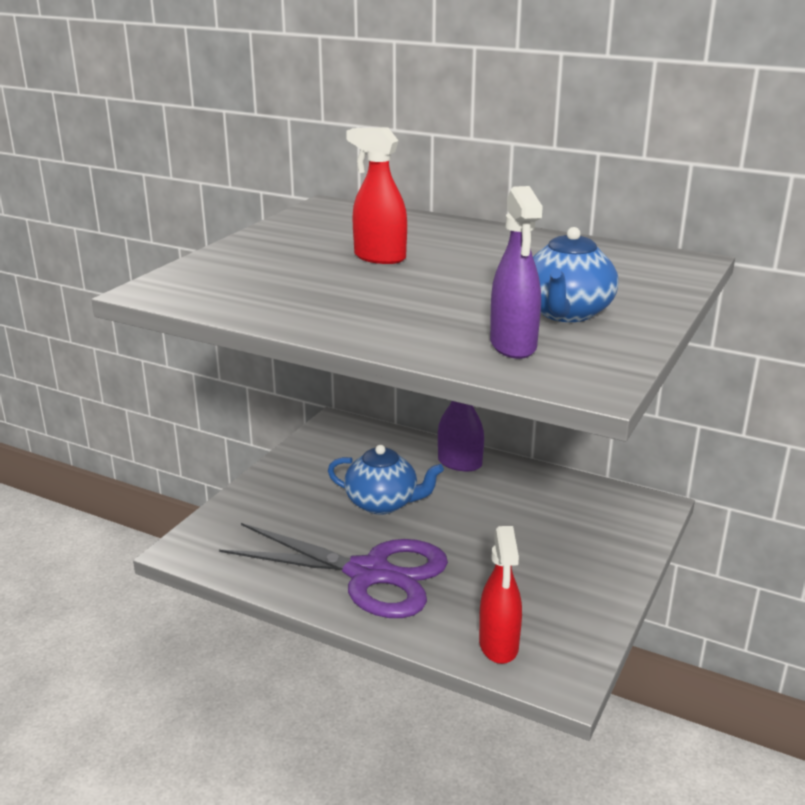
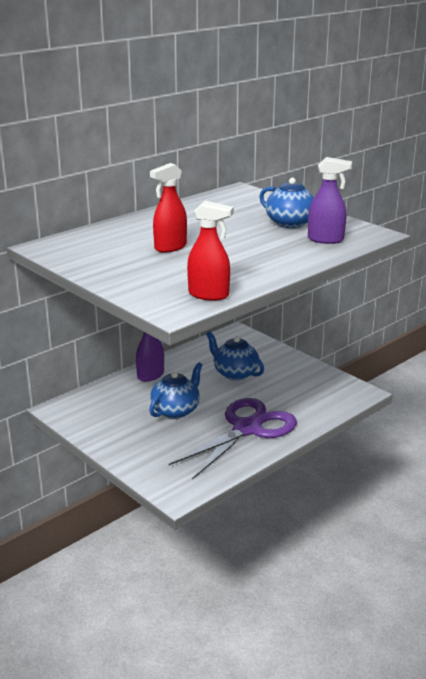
camera: 70 degrees left, 0 degrees up
(499, 645) = (329, 403): red spray bottle -> red spray bottle (209, 295)
(521, 530) = (235, 373): none -> blue teapot

